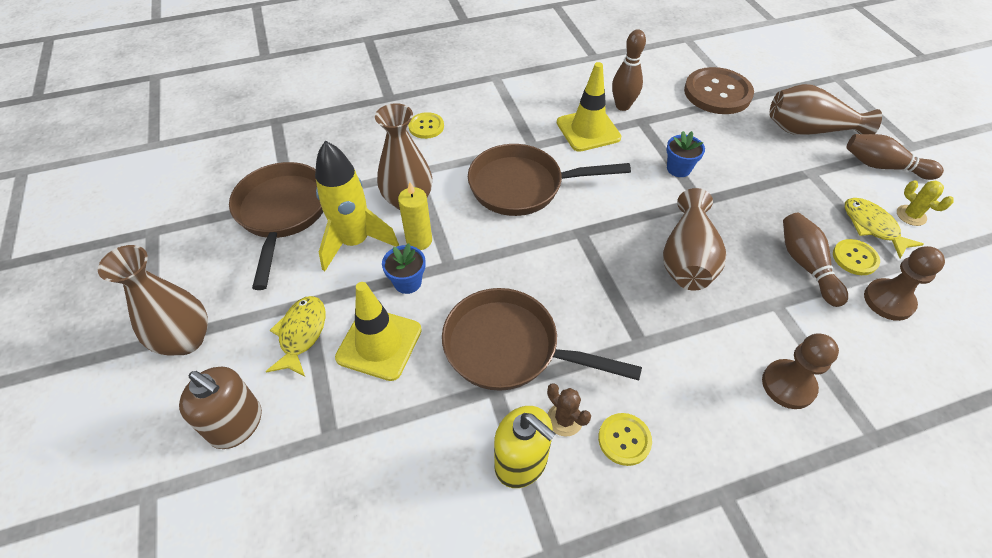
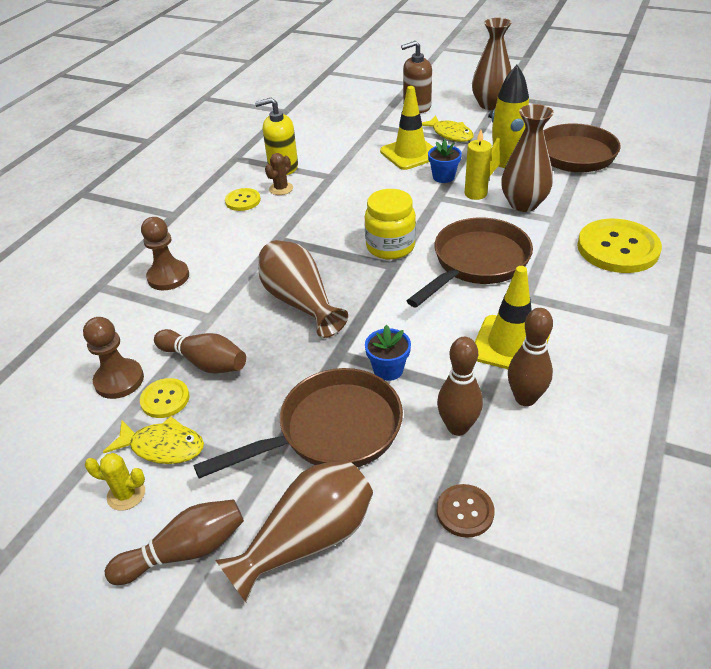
camera: 135 degrees right, 10 degrees down
(426, 126) = (618, 248): yellow button -> yellow button, size x1.96
(509, 348) = (346, 191): brown pan -> brown pan (331, 431)
(559, 249) = (390, 247): none -> yellow jar
(564, 419) = (281, 189): brown cactus -> brown cactus turned 60 degrees counterclockwise
(676, 119) = (457, 427): none -> brown bowling pin
(717, 93) = (465, 511): brown button -> brown button, size x0.51

